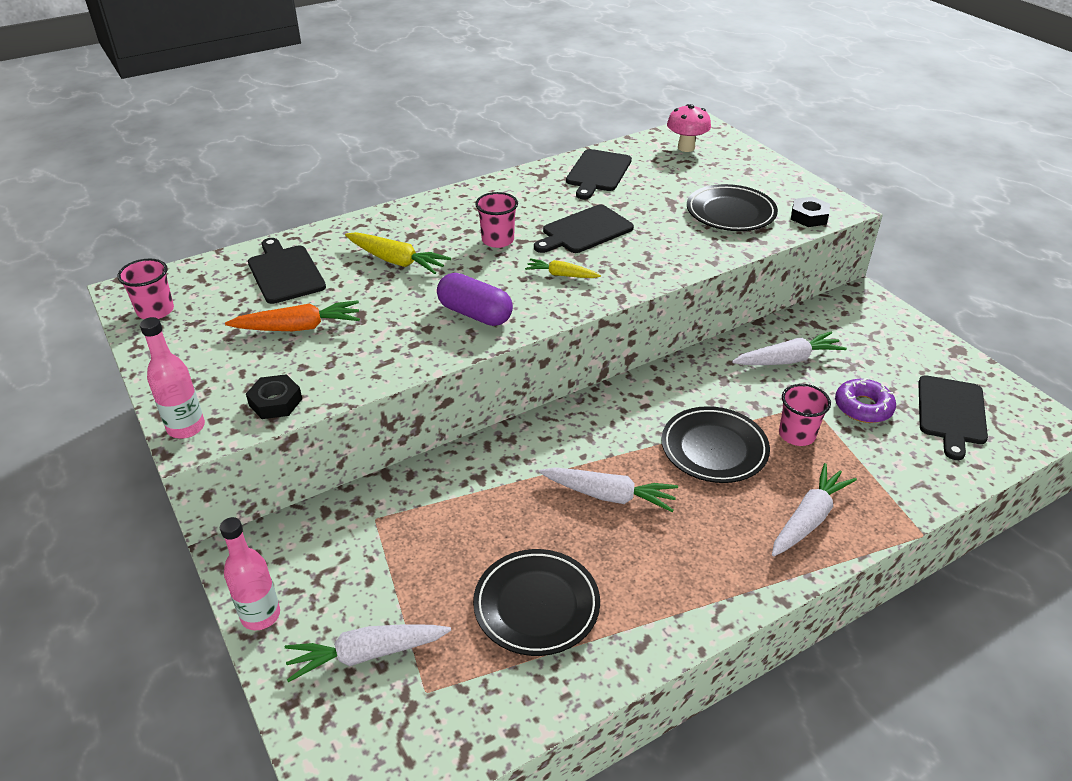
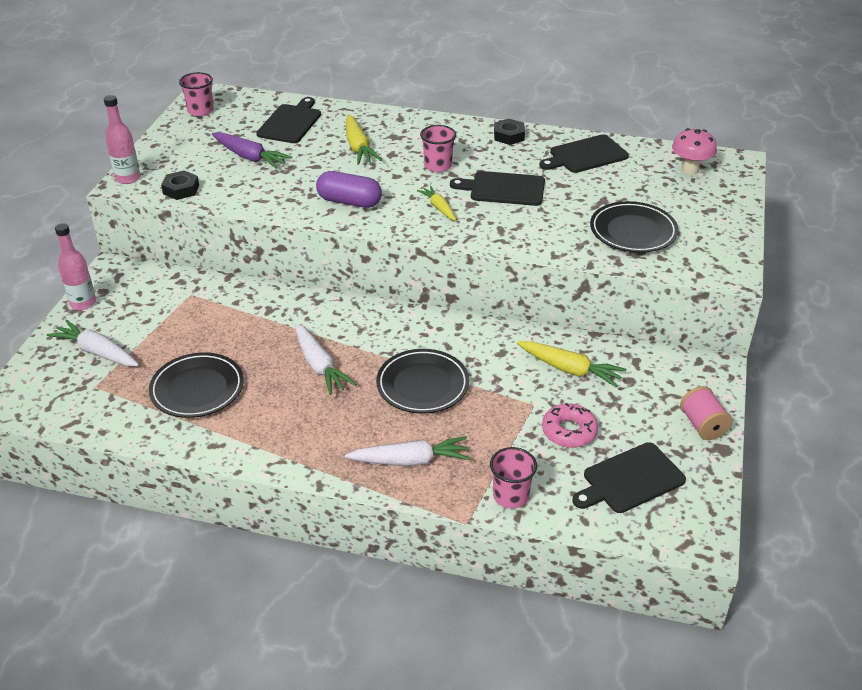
camera: 45 degrees right, 0 degrees up
(299, 327) = (250, 157): orange carrot -> purple carrot
(475, 314) = (349, 202): purple capsule -> purple capsule turned 60 degrees counterclockwise
(788, 360) = (570, 369): white carrot -> yellow carrot
(797, 435) = (490, 414): pink cup -> pink cup (511, 496)
(809, 217) = (691, 266): black nut -> black nut (509, 136)
(863, 407) = (569, 431): purple donut -> pink donut
(923, 341) = (702, 425): none -> pink spool

